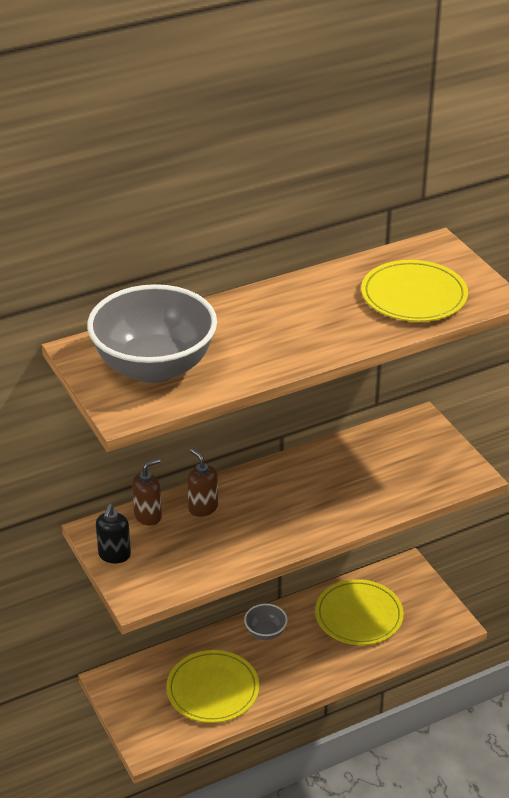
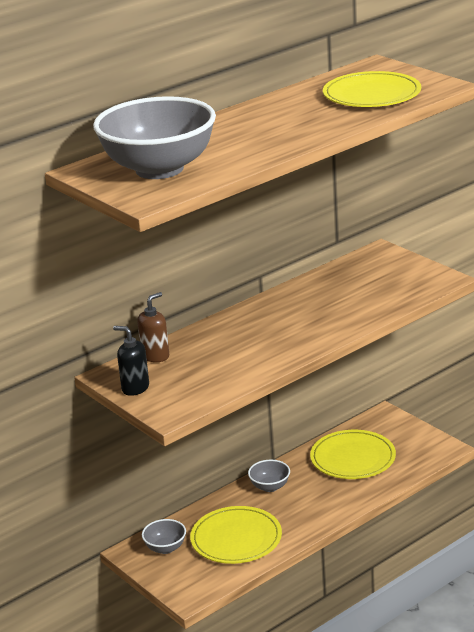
camera: 10 degrees left, 10 degrees down
(114, 555) = (135, 388): black soap dispenser -> black soap dispenser turned 120 degrees clockwise
(141, 684) = (165, 548): none -> grey bowl
(203, 508) = (205, 342): brown soap dispenser -> none

